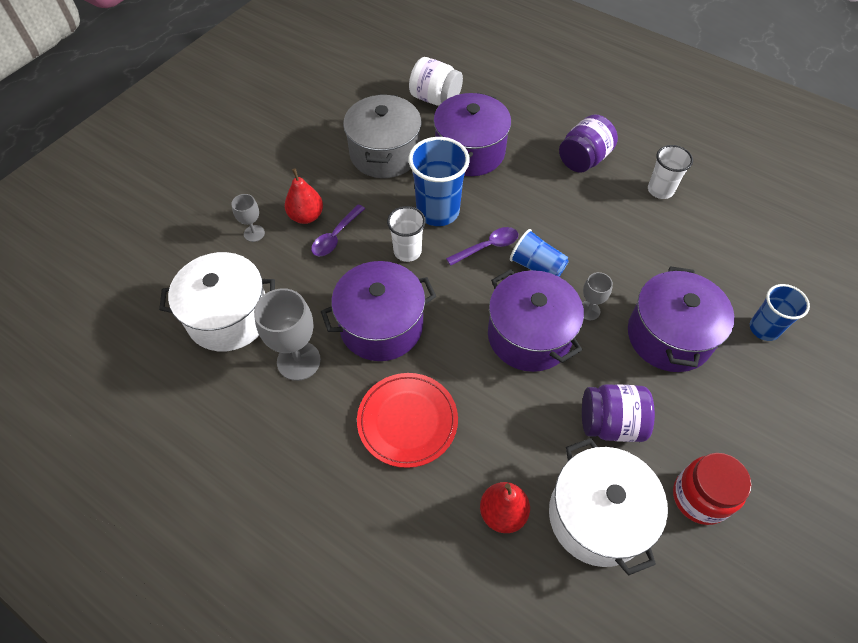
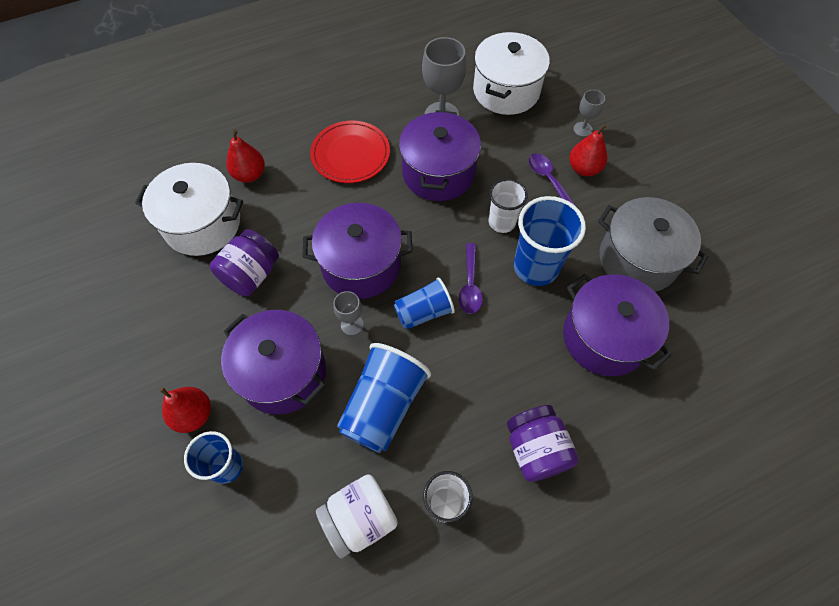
camera: 120 degrees right, 5 degrees up
(435, 99) = (709, 348): white jar -> white jar (360, 518)
(631, 254) = (383, 406): none -> blue cup
(700, 497) = (158, 295): red jar -> none
(756, 379) = (194, 414): none -> red pear

